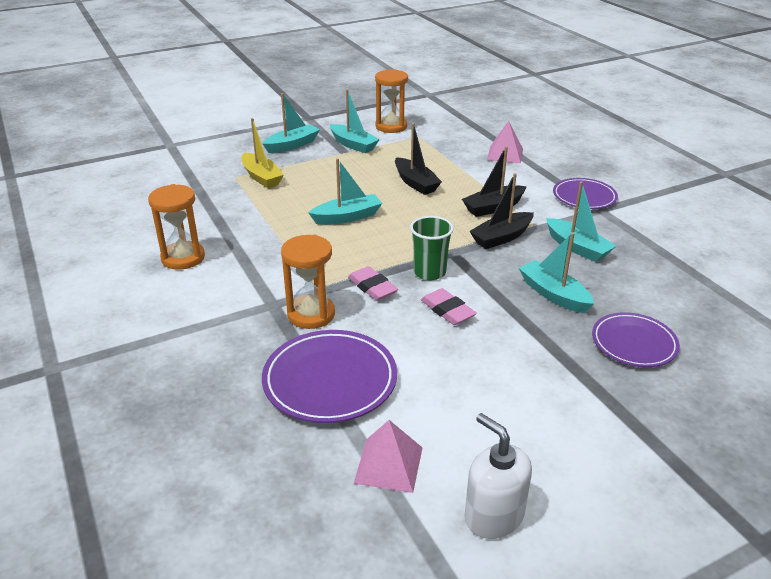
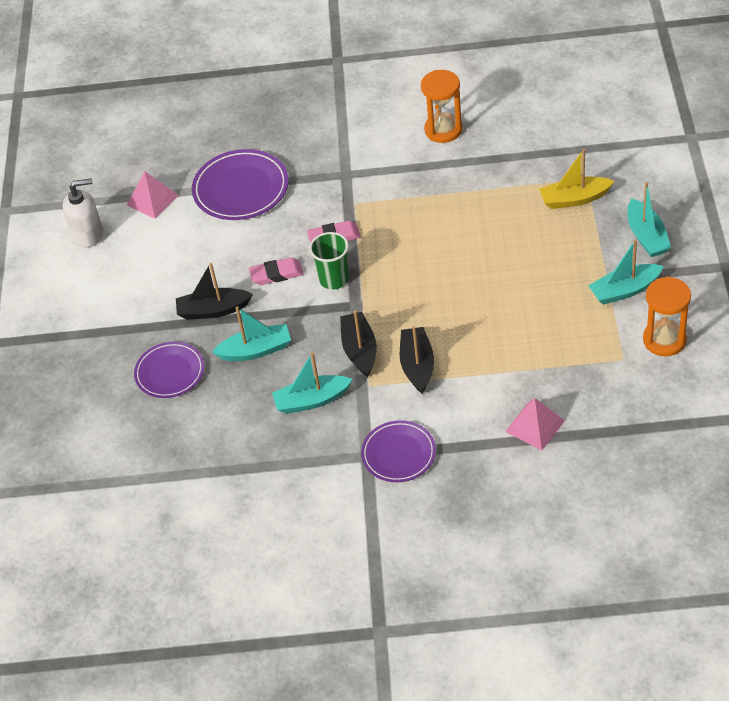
camera: 120 degrees right, 15 degrees up
(311, 314) = (320, 193): orange hourglass -> none
(347, 217) = (457, 247): turquoise boat -> none
(415, 183) = (501, 319): black boat -> black boat (213, 310)

